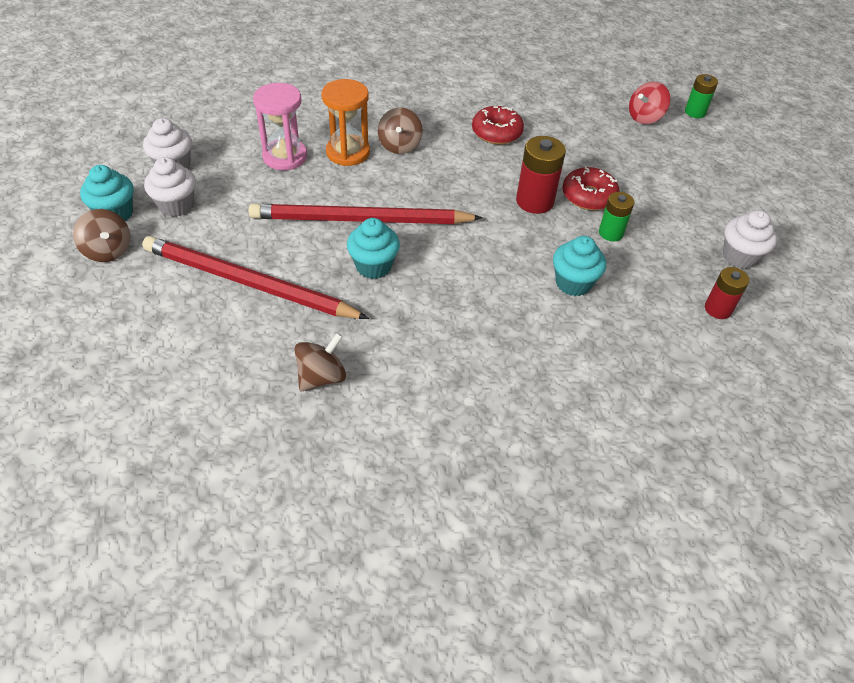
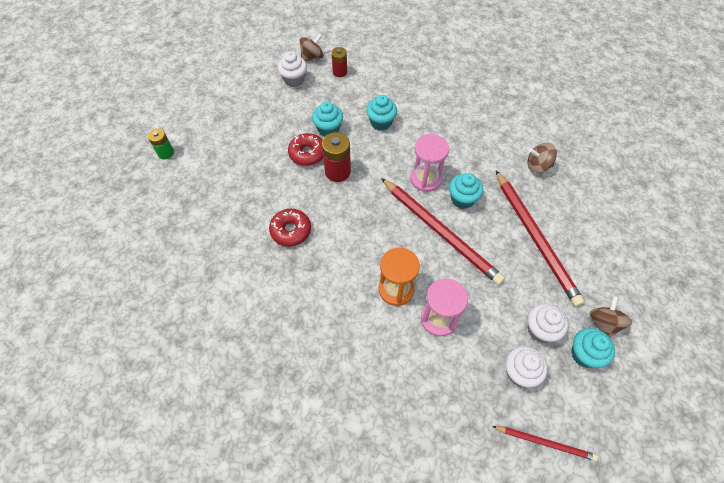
camera: 130 degrees left, 10 degrees up
(116, 140) = (545, 443): none -> red pencil
(399, 146) = (359, 268): brown spinning top -> brown spinning top (312, 57)
(439, 258) = (426, 179): none -> pink hourglass
(611, 233) = (328, 129): green battery -> turquoise cupcake
(645, 117) = (196, 172): red spinning top -> none

